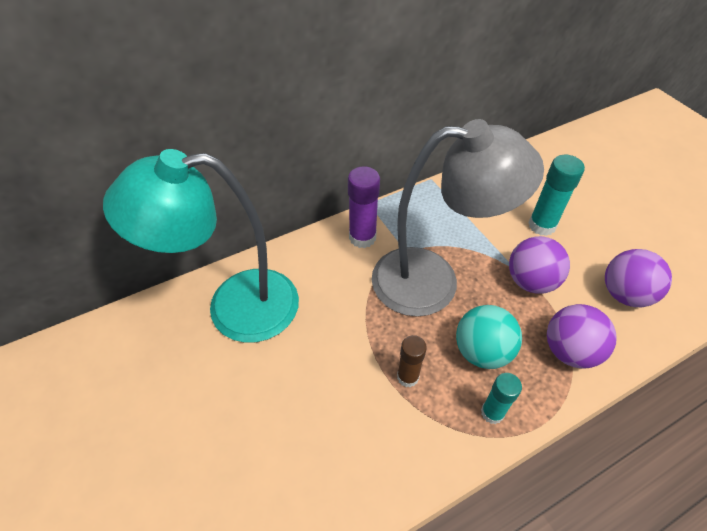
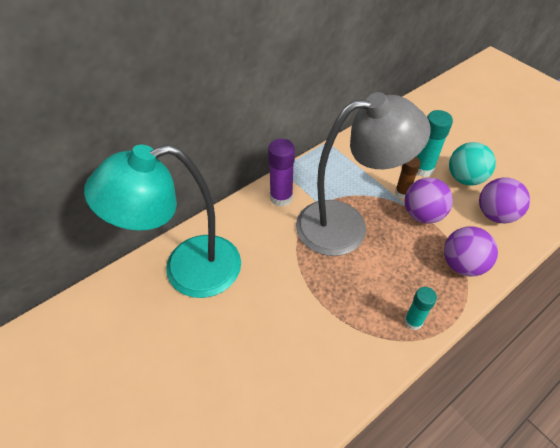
camera: 10 degrees left, 0 degrees up
(407, 377) = (342, 304): brown glue stick -> brown glue stick (402, 193)
(482, 351) = (396, 275): turquoise ball -> turquoise ball (465, 178)

